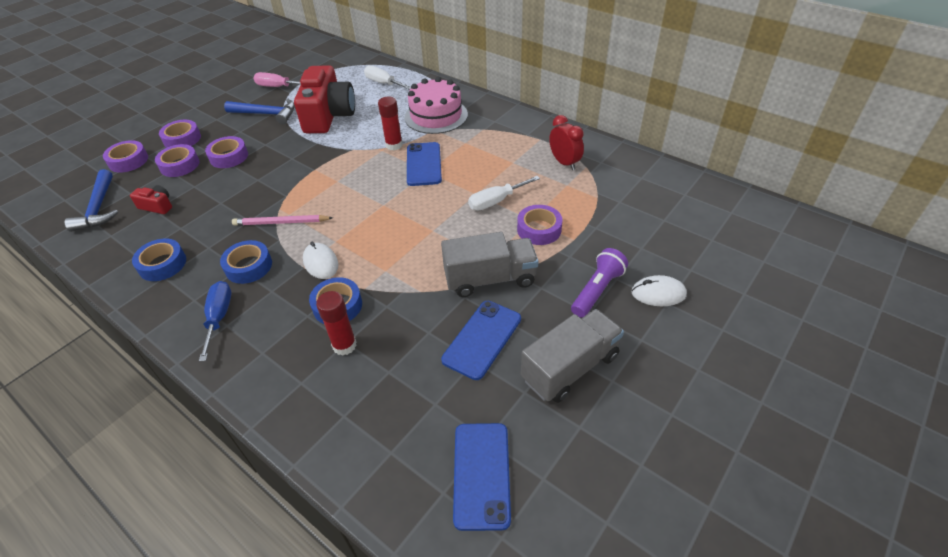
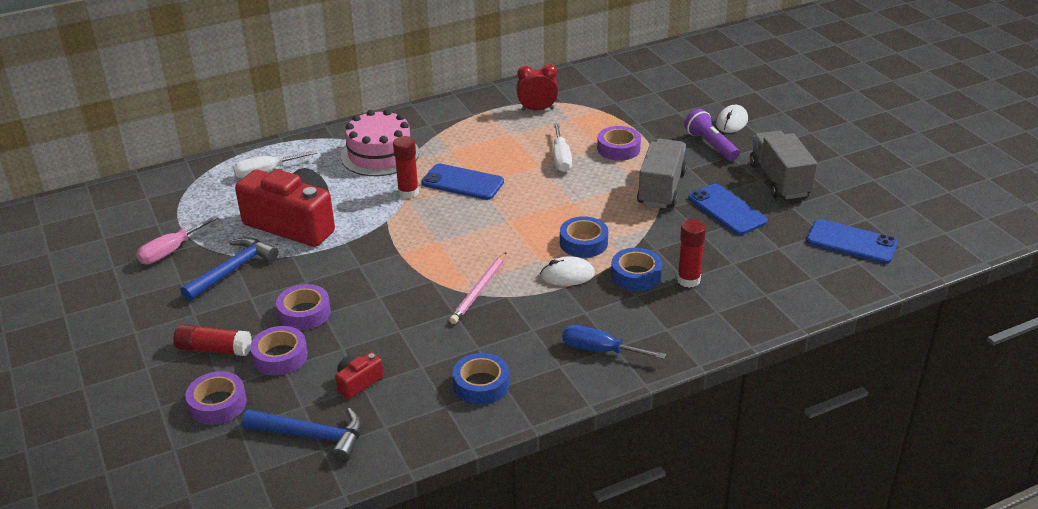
camera: 65 degrees left, 10 degrees down
(182, 139) = (214, 349): purple tape -> red glue stick
(248, 266) = (535, 322): blue tape -> blue tape (583, 243)

